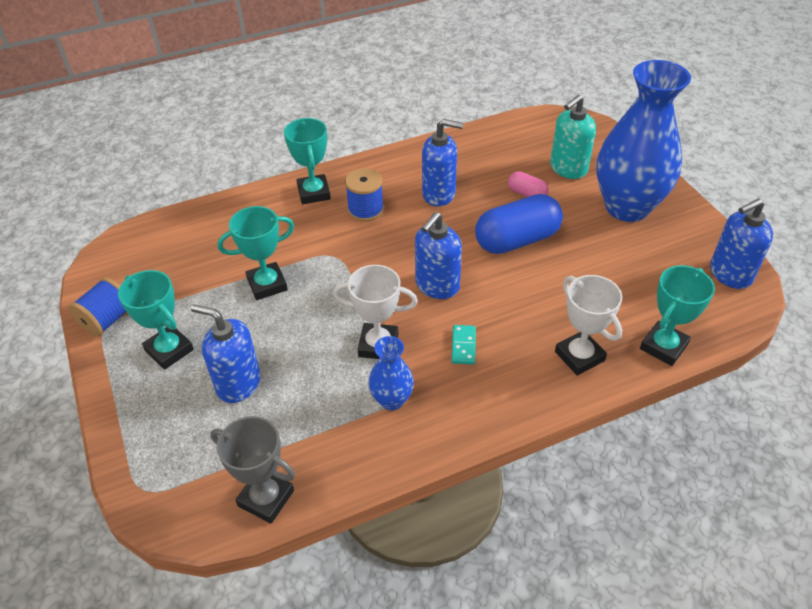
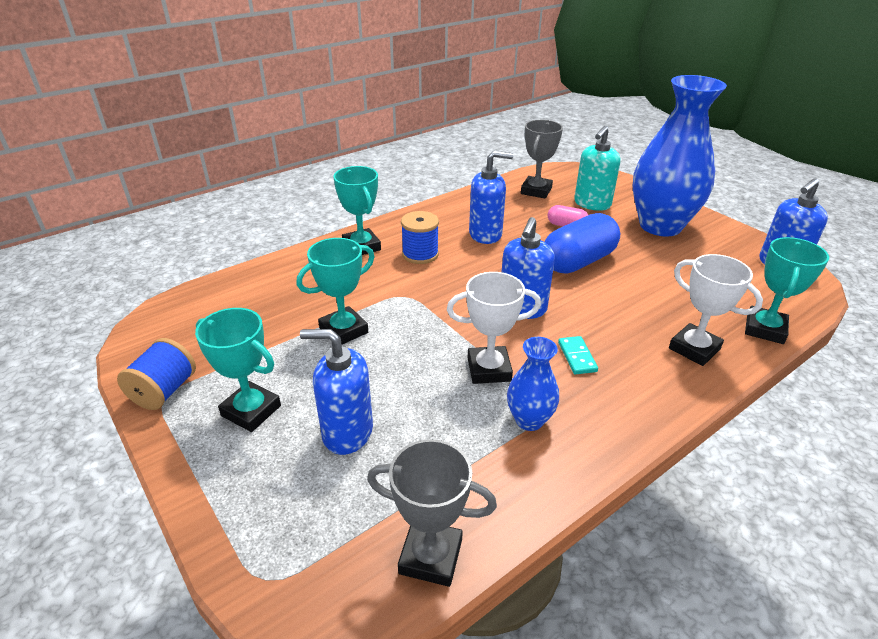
camera: 15 degrees left, 10 degrees down
(516, 144) = (536, 191): none -> grey trophy

